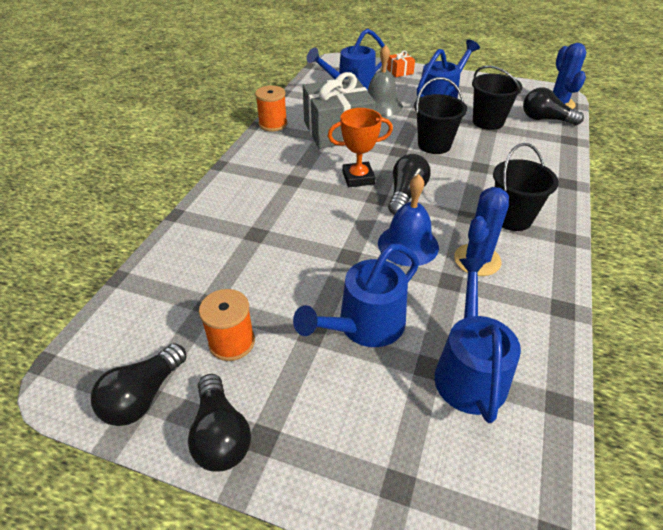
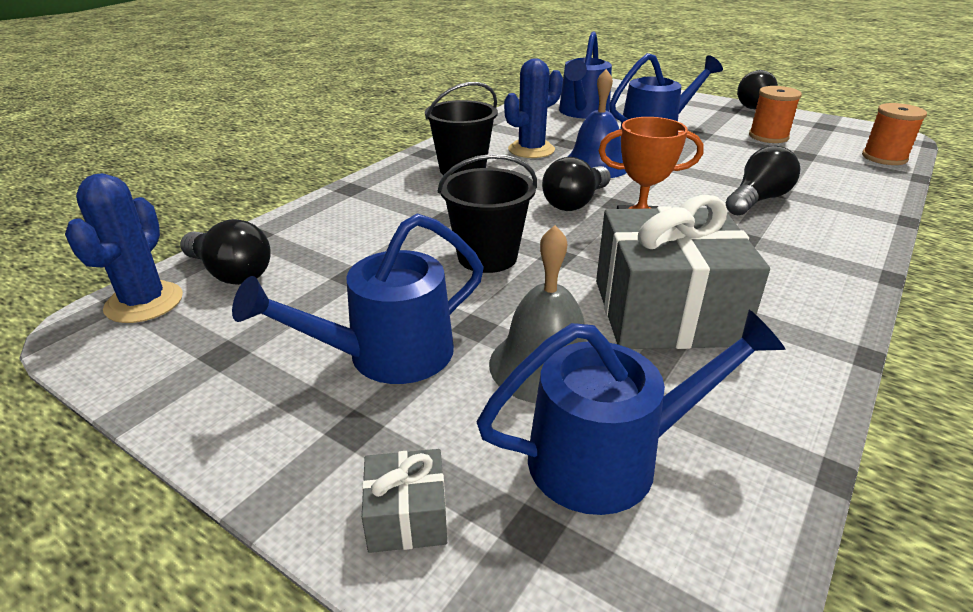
camera: 165 degrees left, 10 degrees down
(143, 396) = (824, 125): black light bulb -> black light bulb (757, 200)
(273, 124) = (823, 351): orange spool -> orange spool (884, 157)
(400, 71) = (407, 516): orange gift -> grey gift
(488, 122) = (343, 285): black bucket -> none

